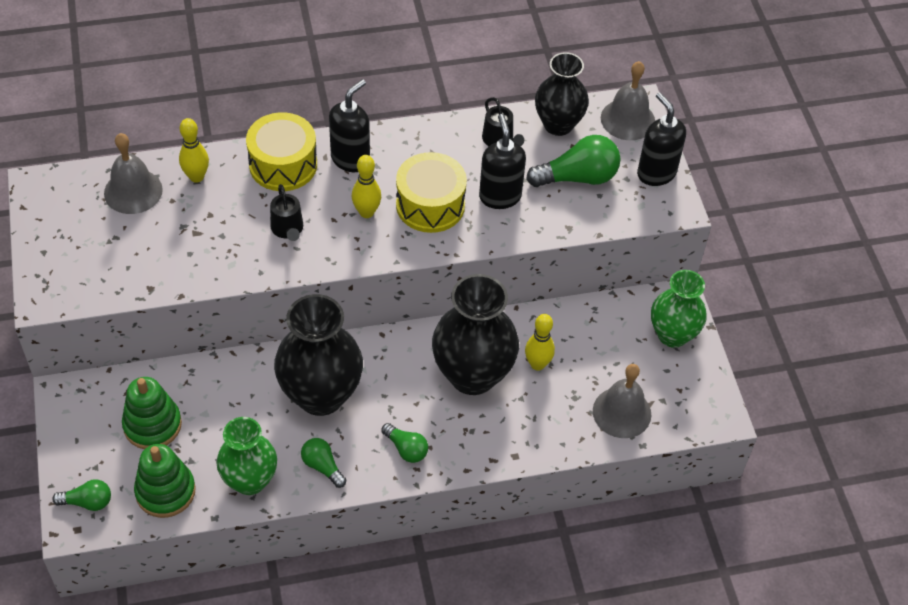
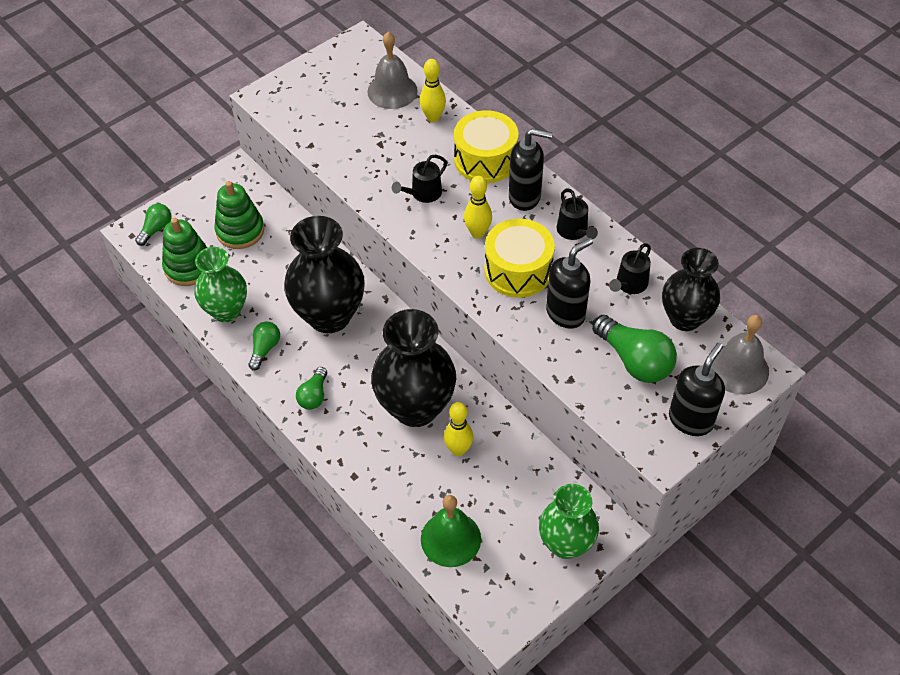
camera: 65 degrees right, 0 degrees up
(87, 502) = (156, 229): green light bulb -> green light bulb turned 120 degrees counterclockwise
(416, 146) = (574, 231): none -> black watering can
(622, 412) = (450, 539): grey bell -> green bell

